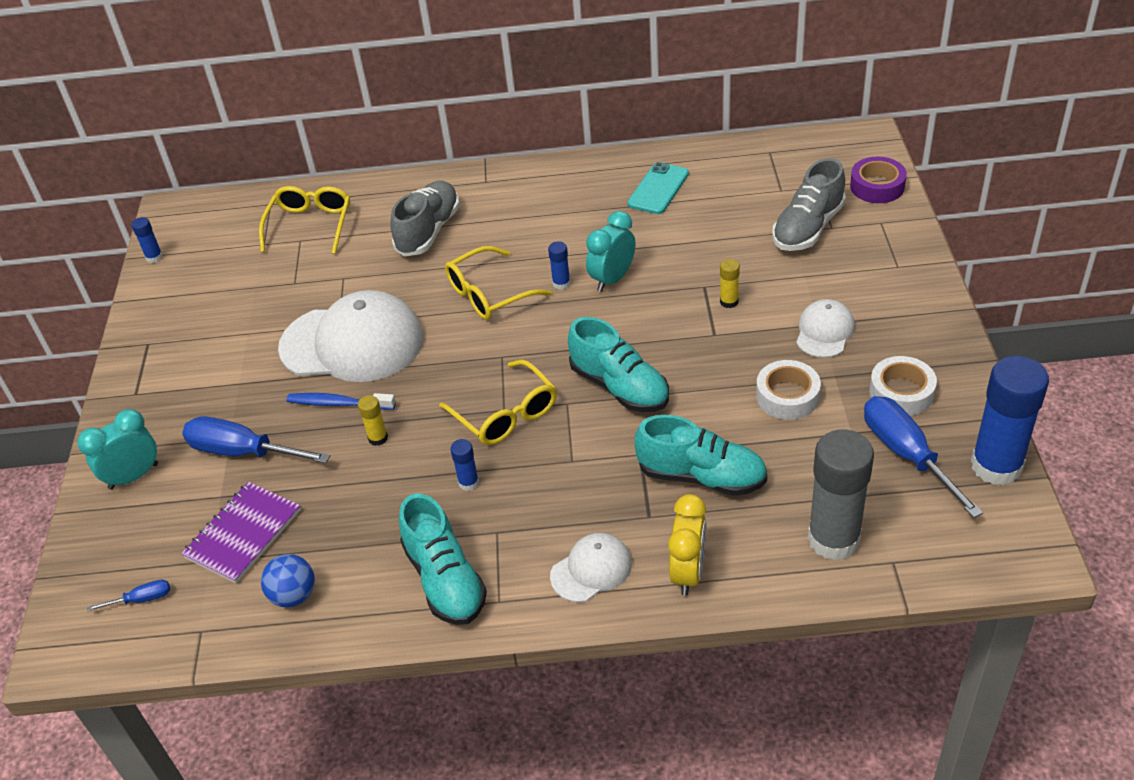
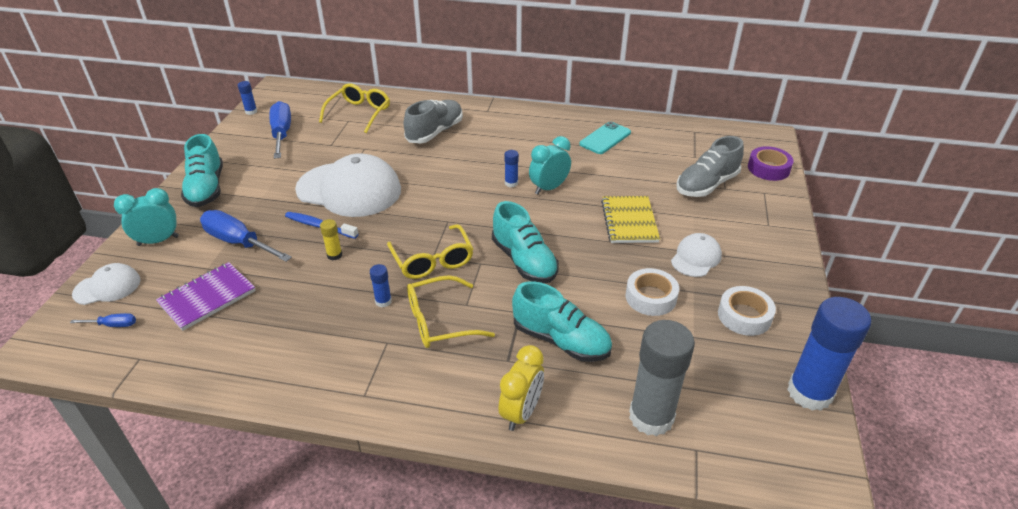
camera: 10 degrees right, 5 degrees down
(294, 595) = (217, 350): blue ball -> none
(445, 579) = (332, 368): turquoise shoe -> turquoise shoe (206, 188)
(488, 294) = (457, 179): yellow glasses -> yellow glasses (439, 321)
(591, 569) = (445, 390): white cap -> white cap (107, 287)
(729, 302) = (629, 221): yellow glue stick -> yellow notebook
(907, 454) = (734, 365): blue screwdriver -> blue screwdriver (282, 134)

